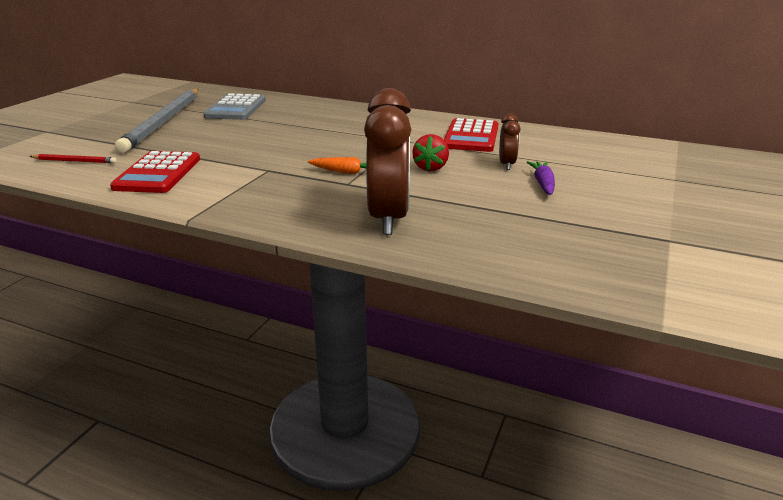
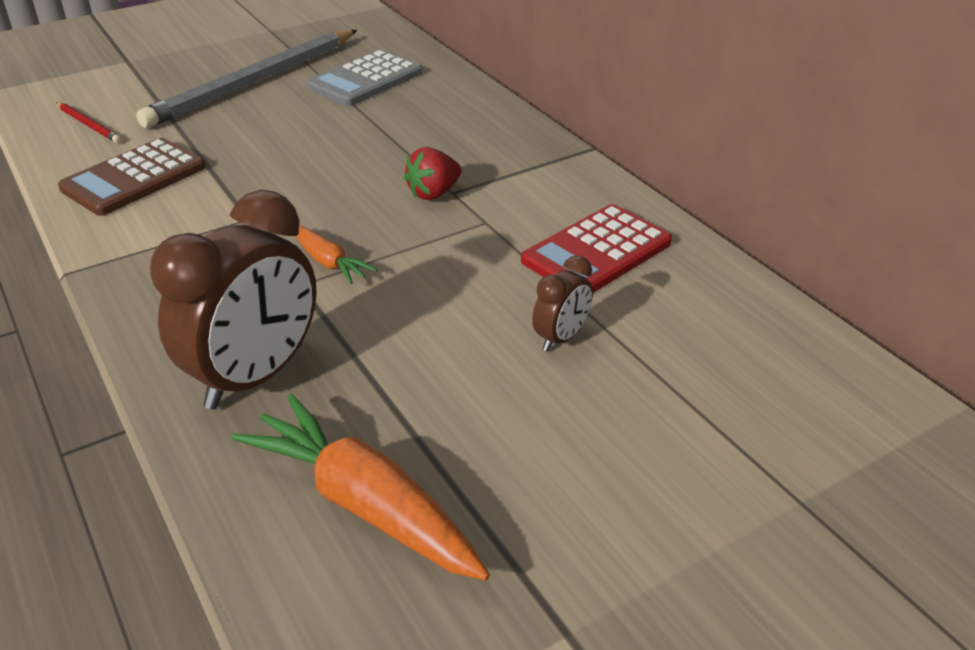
camera: 35 degrees right, 10 degrees up
(158, 173) = (134, 178): red calculator -> brown calculator
(431, 168) = (444, 298): red strawberry -> red strawberry (433, 193)
(523, 237) = (364, 503): none -> orange carrot
(543, 184) = (554, 405): purple carrot -> none

